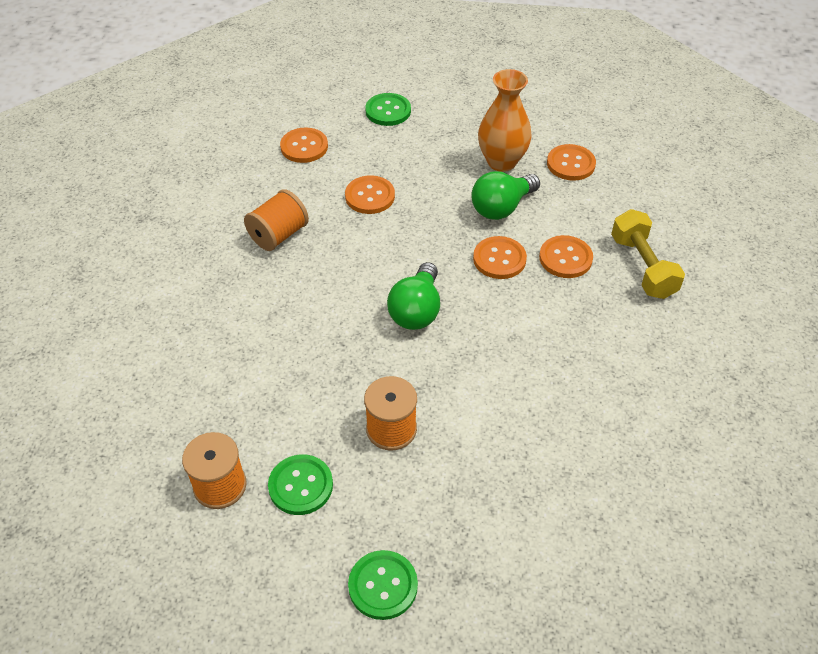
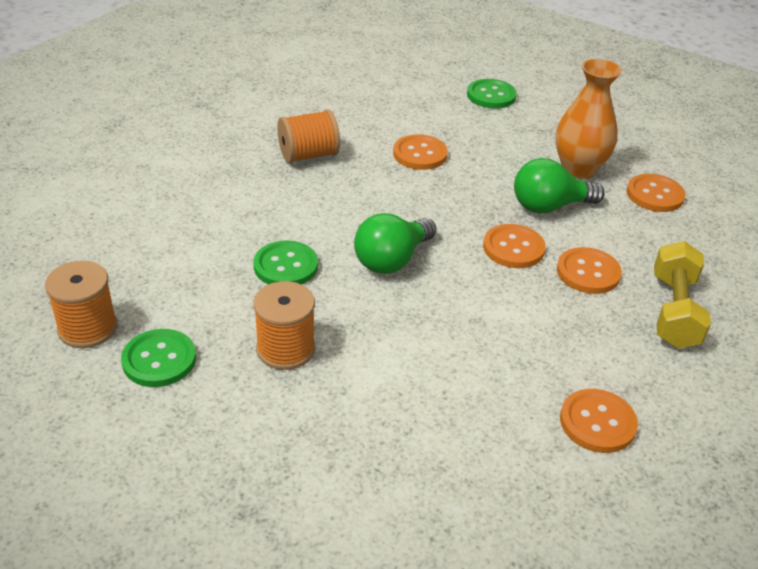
camera: 25 degrees right, 10 degrees down
(304, 147) = (388, 98): orange button -> orange button (597, 422)
(383, 586) = (163, 483): green button -> green button (286, 266)

